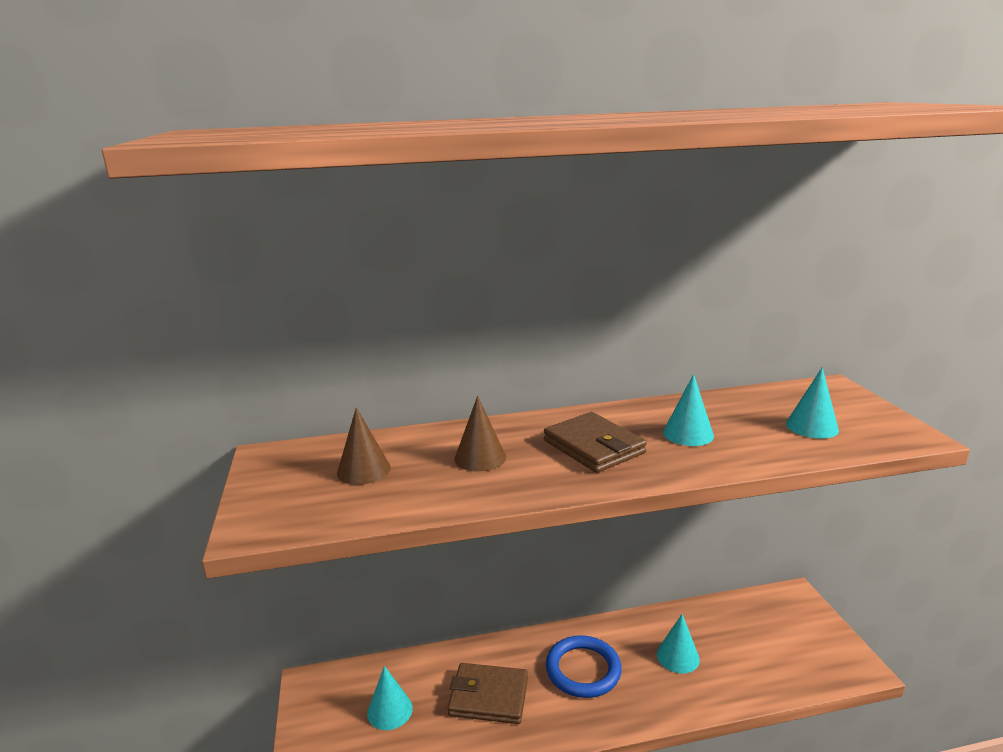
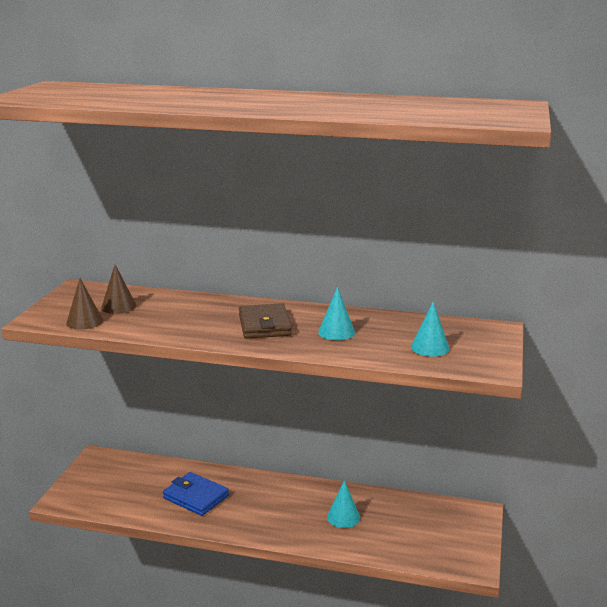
camera: 25 degrees right, 0 degrees up
(390, 710) = (131, 484): turquoise cone -> none
(480, 458) = (189, 315): brown cone -> brown cone (84, 321)
(488, 697) = (196, 497): brown wallet -> blue wallet
(583, 670) = (270, 503): blue ring -> none

